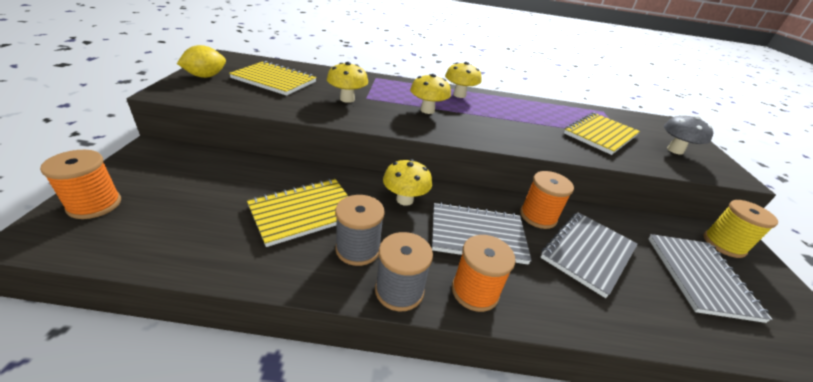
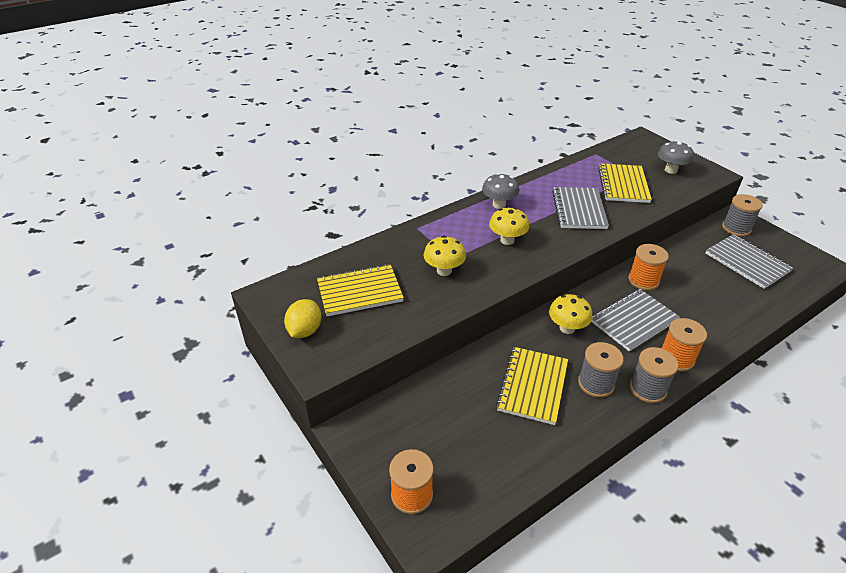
camera: 35 degrees left, 5 degrees up
(459, 95) = (499, 205): yellow mushroom -> grey mushroom
(588, 253) = (691, 288): grey notebook -> grey notebook (579, 210)
(723, 244) = (736, 228): yellow spool -> grey spool

